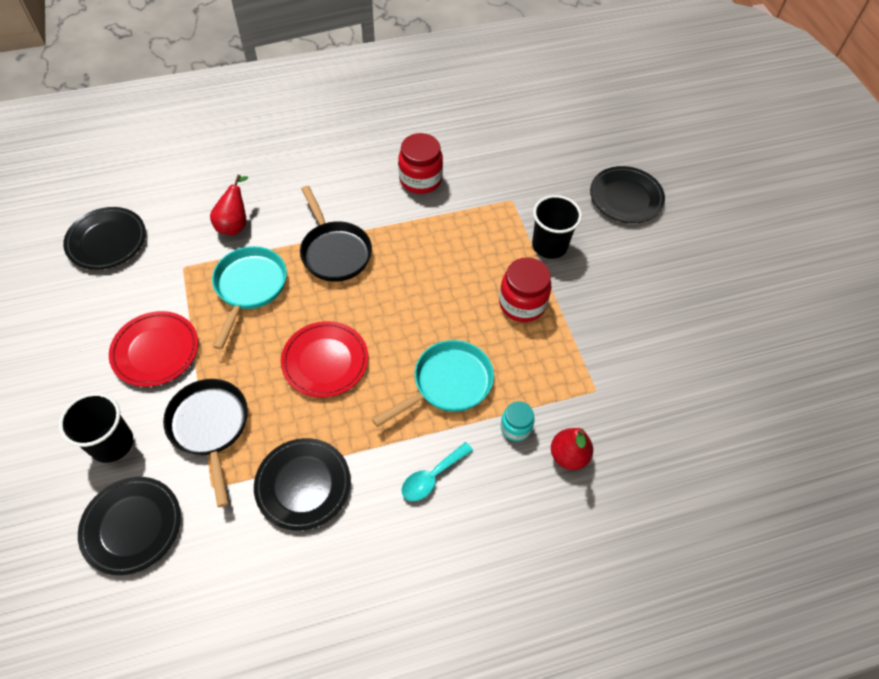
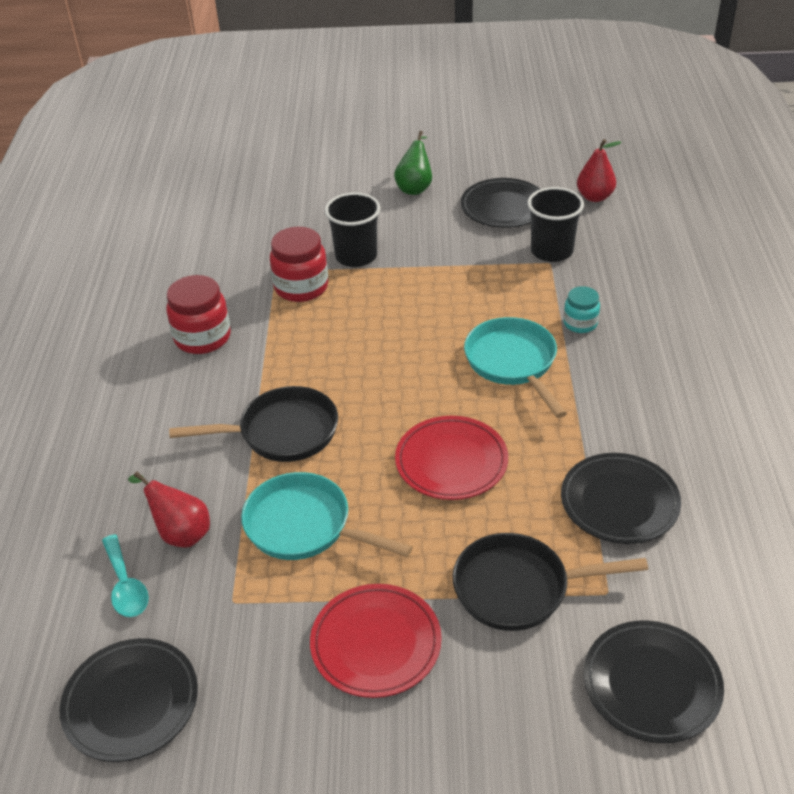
camera: 70 degrees left, 15 degrees down
(112, 443) = (519, 706): black cup -> black cup (551, 251)
(432, 477) = (627, 394): turquoise spoon -> turquoise spoon (126, 586)
(522, 304) = (426, 290): red jar -> red jar (301, 287)
(568, 456) = (620, 294): red pear -> red pear (594, 197)
(625, 198) = (316, 193): black plate -> black plate (503, 208)
(666, 264) = (415, 187): none -> green pear

